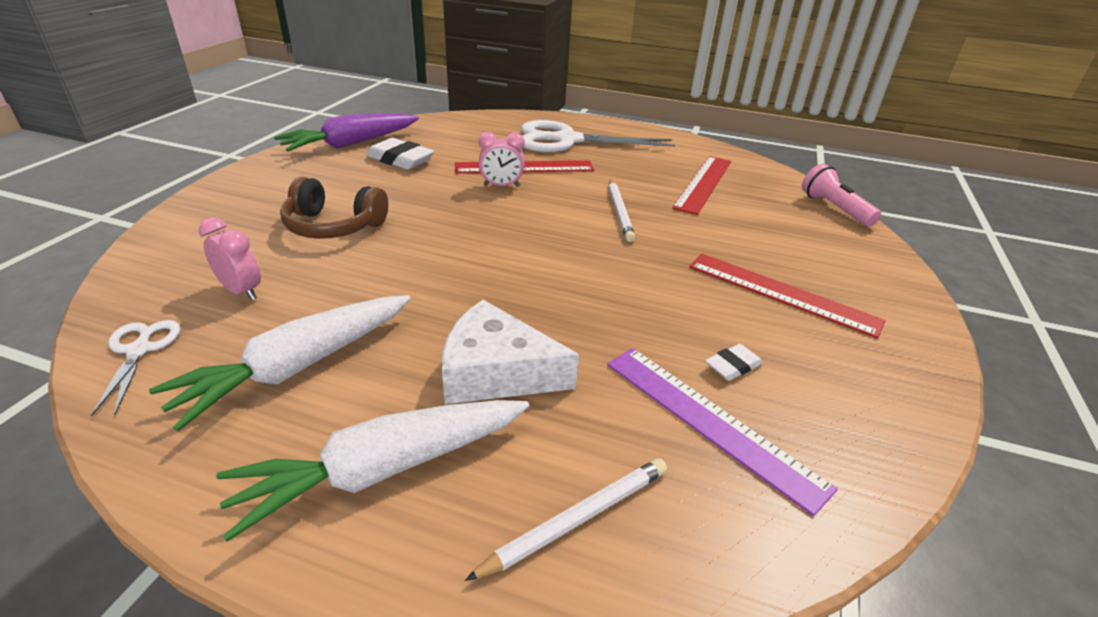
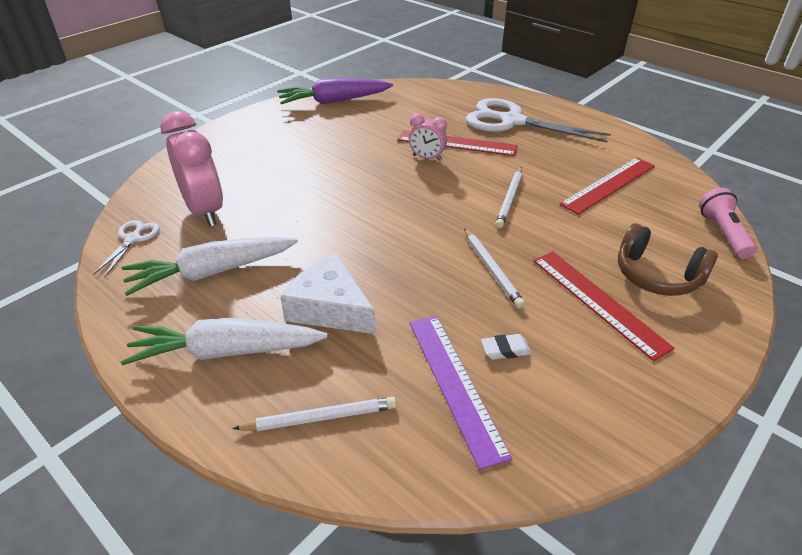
camera: 25 degrees right, 5 degrees up
(241, 291) = (204, 211): pink clock -> pink clock, size x1.87
(333, 226) = (285, 172): brown headphones -> brown headphones (657, 275)
(400, 159) = (362, 121): white eraser -> none
(654, 285) = (491, 269): none -> white pencil

